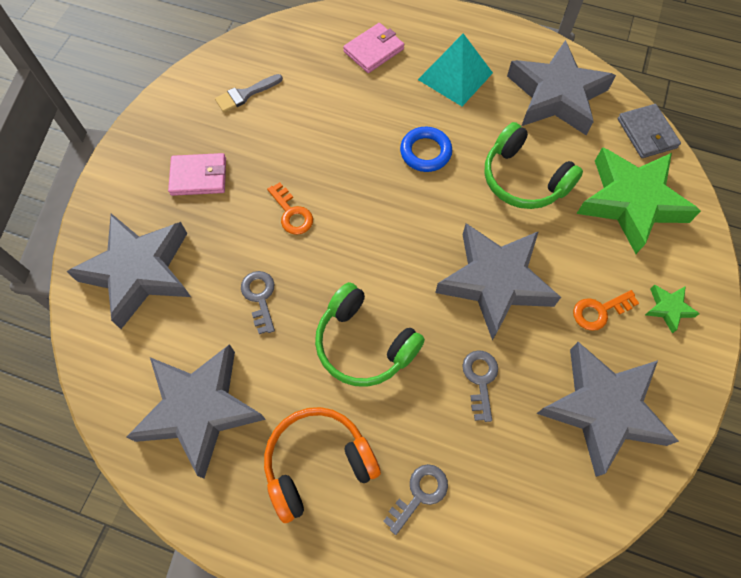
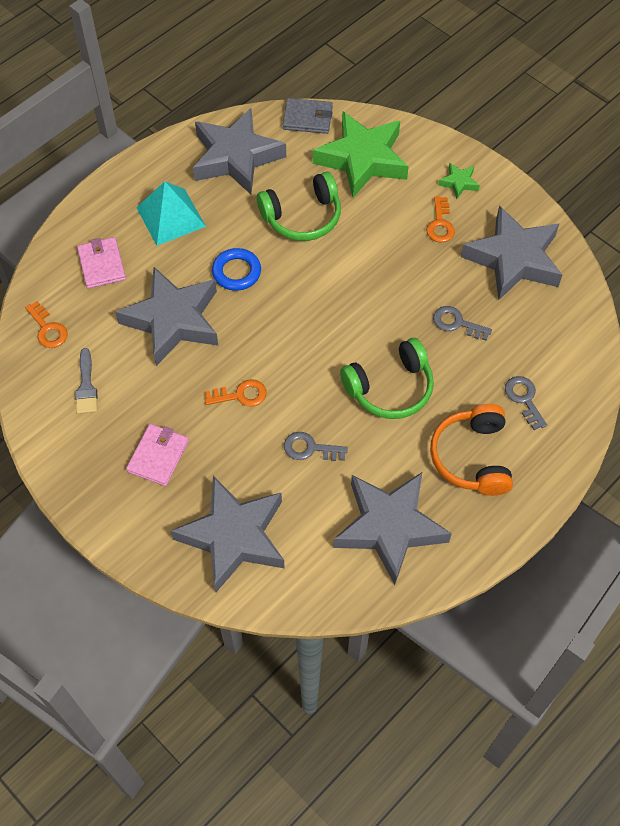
camera: 65 degrees left, 5 degrees down
(288, 44) = (48, 329): none -> orange key
(495, 282) = (383, 278): grey star -> grey star (173, 320)

